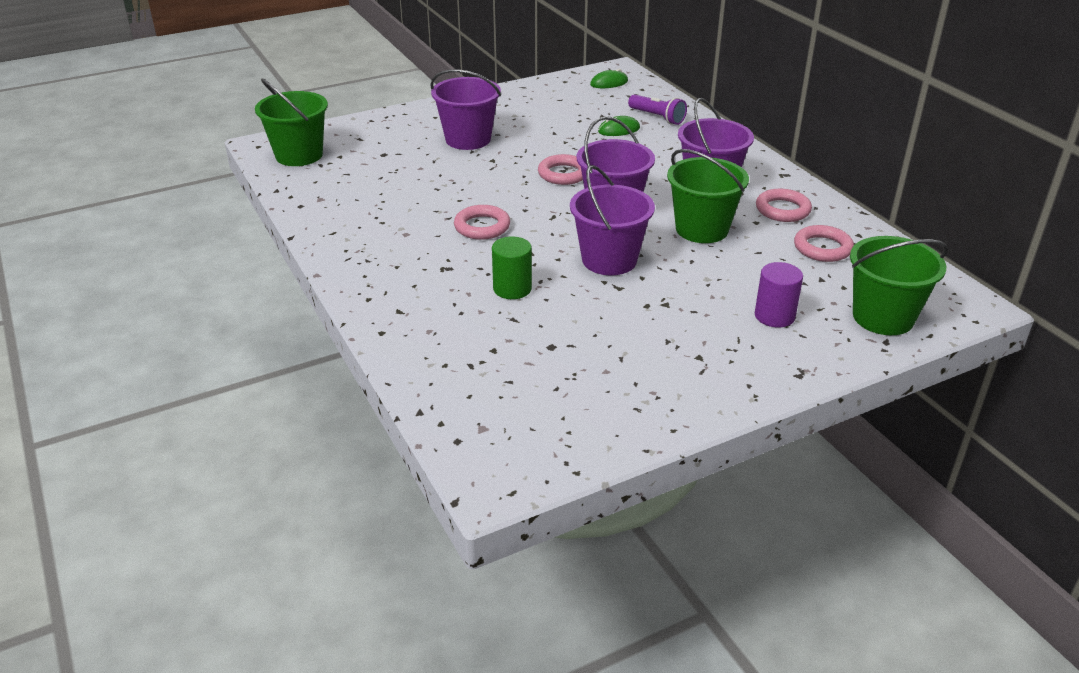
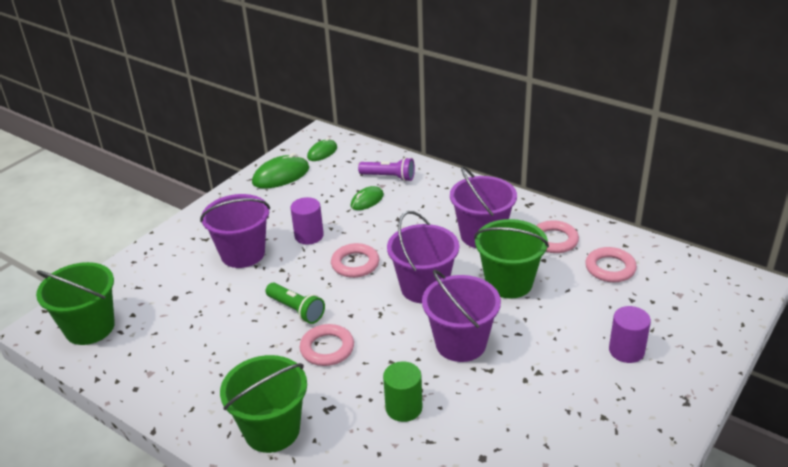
camera: 25 degrees left, 0 degrees up
(479, 192) = (296, 310): none -> green flashlight
(539, 142) = (309, 236): none -> purple cylinder
(553, 91) = (281, 176): none -> green mouse
(883, 317) = (700, 320): green bucket -> green bucket (272, 430)

